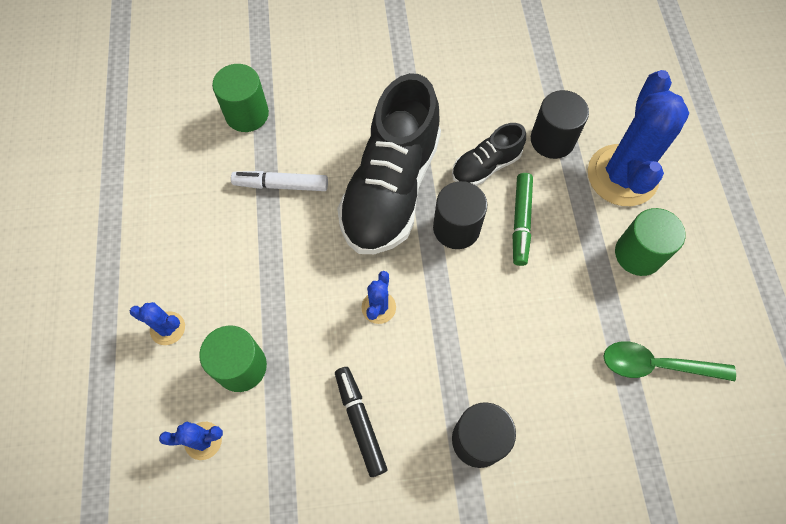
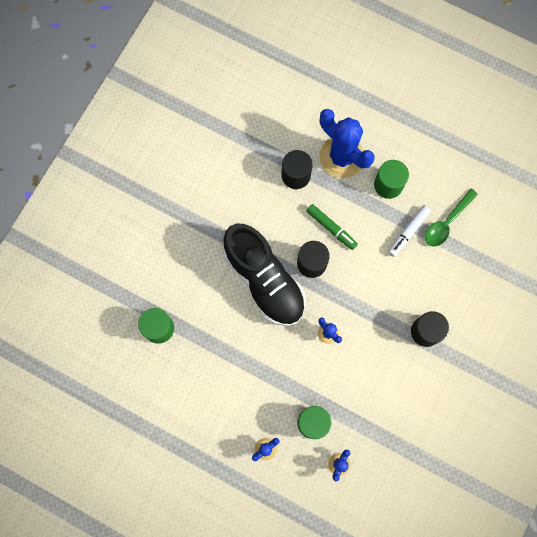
camera: 55 degrees left, 10 degrees up
(281, 185) = (220, 338): white marker -> white marker (408, 232)
(360, 422) = (380, 381): black marker -> none
(486, 166) = (286, 221): black shoe -> none

